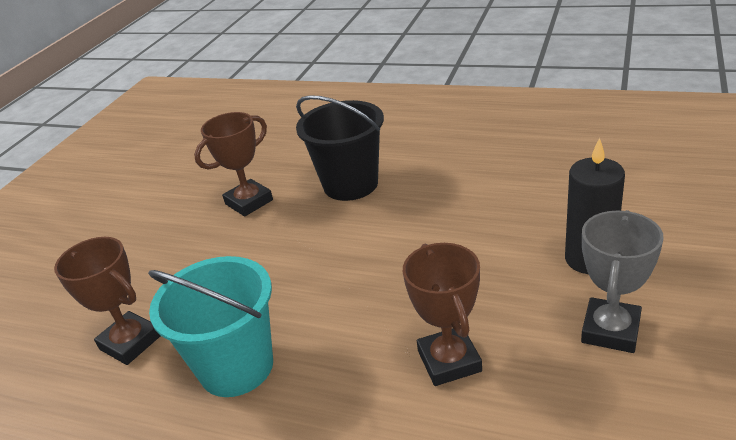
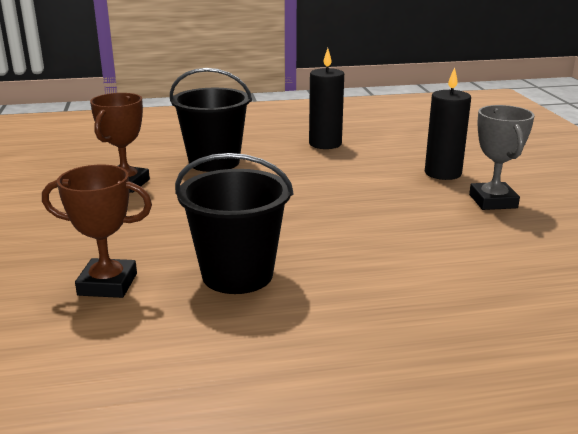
camera: 35 degrees left, 10 degrees down
(236, 367) = (237, 275): turquoise bucket -> black bucket
(449, 361) = (406, 235): brown trophy -> none
(490, 175) = (325, 144): none -> black candle

